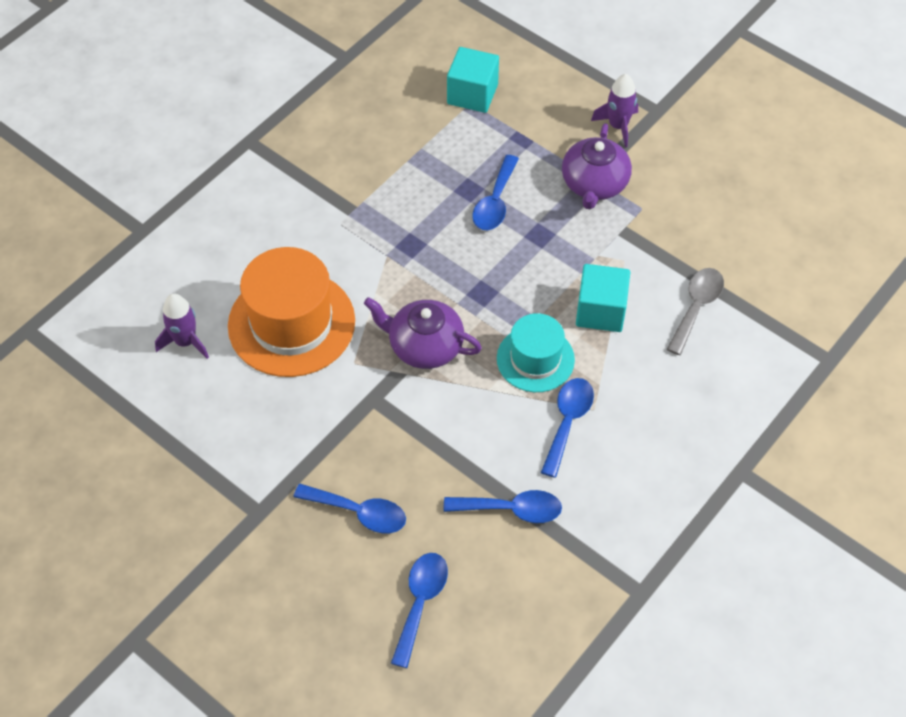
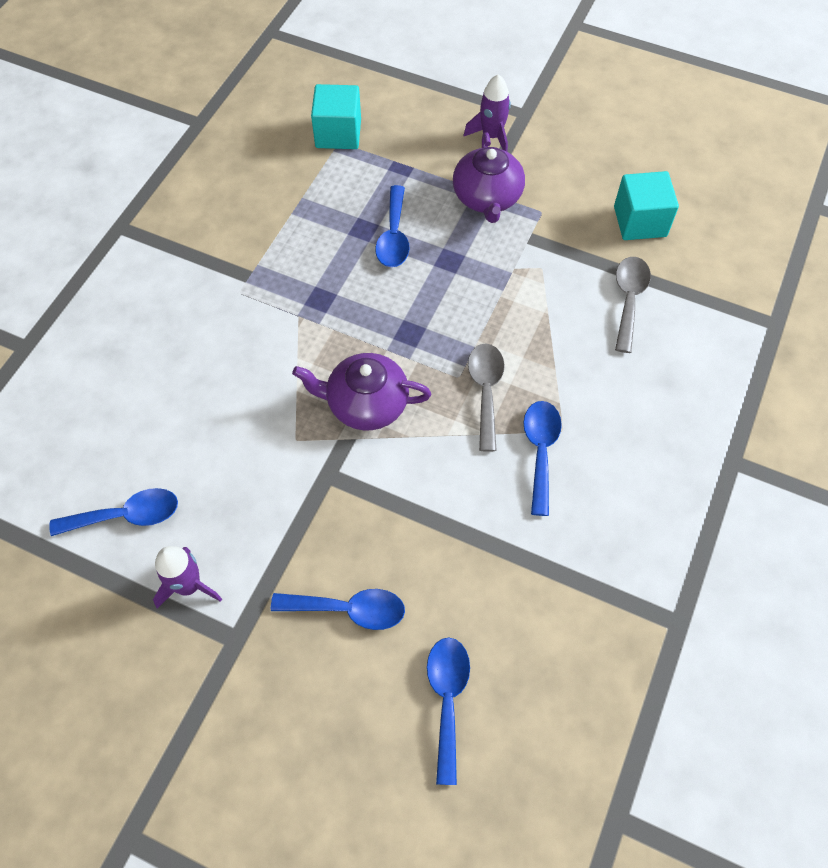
camera: 15 degrees left, 5 degrees up
(185, 341) = (103, 459): purple rocket -> purple rocket (189, 586)
(291, 323) = (216, 412): orange hat -> none
(511, 509) = (513, 563): blue spoon -> blue spoon (127, 515)
(535, 359) = (485, 391): turquoise hat -> grey spoon
(600, 311) = (535, 325): turquoise cube -> turquoise cube (640, 221)

